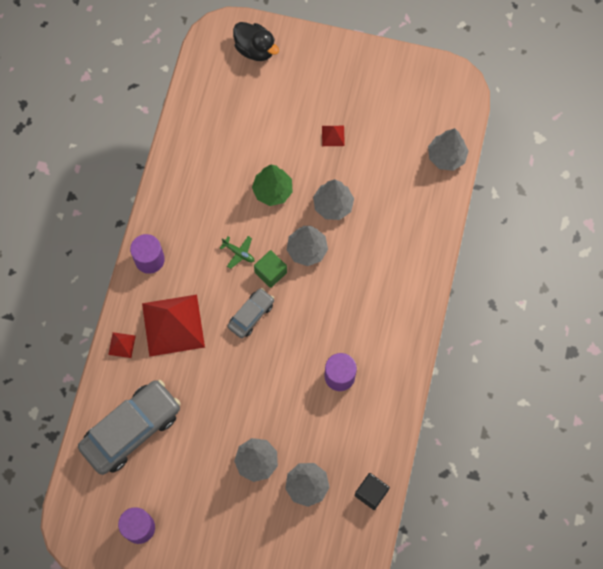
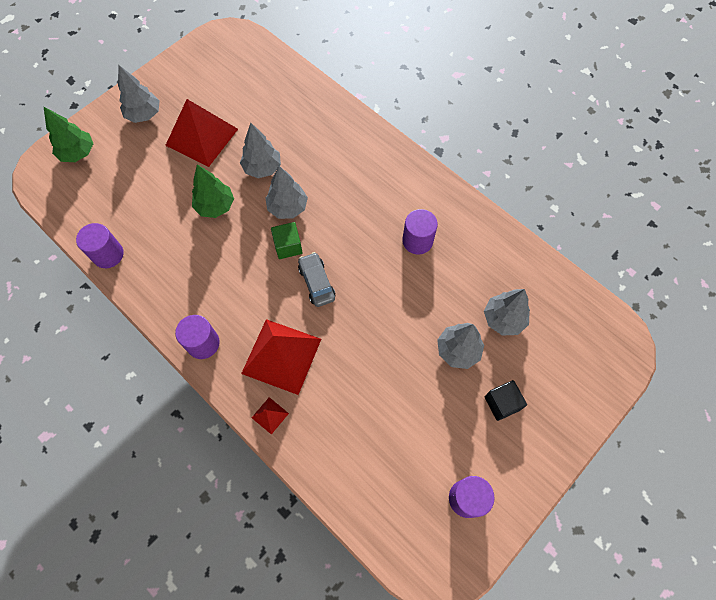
camera: 60 degrees left, 5 degrees down
(131, 429) = (361, 452): grey car -> none
(180, 138) = (108, 254): none -> purple cylinder
(238, 253) = (252, 263): green plane -> none
(255, 49) = (78, 153): black duck -> green tree
(333, 135) = (202, 137): red pyramid -> red pyramid, size x2.39
(371, 493) = (536, 270): black cube -> black cube (502, 403)
(446, 156) = (280, 71): grey tree -> grey tree (144, 114)

